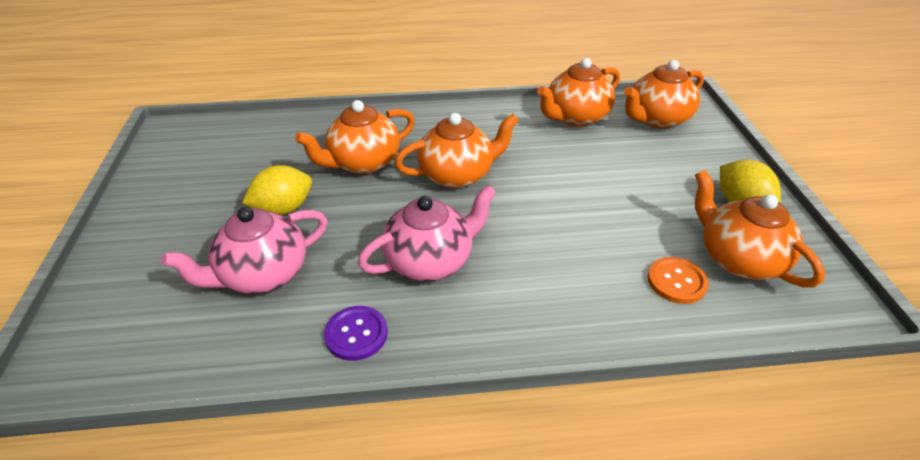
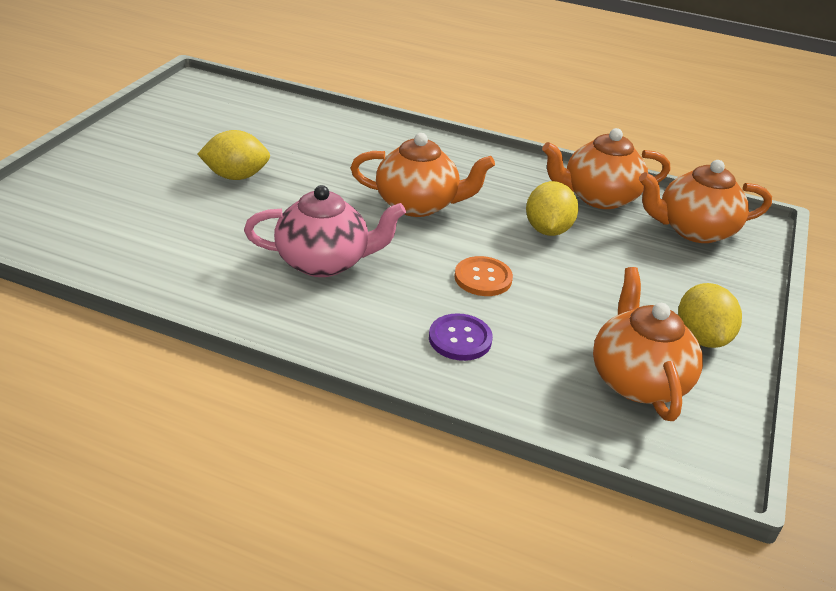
camera: 25 degrees right, 5 degrees down
(263, 274) = (177, 218): pink teapot -> none
(356, 334) = (212, 288): purple button -> purple button (460, 339)
(363, 162) = (339, 164): orange teapot -> none
(567, 158) = (547, 230): none -> yellow lemon
(676, 281) = (546, 370): orange button -> orange button (483, 278)

